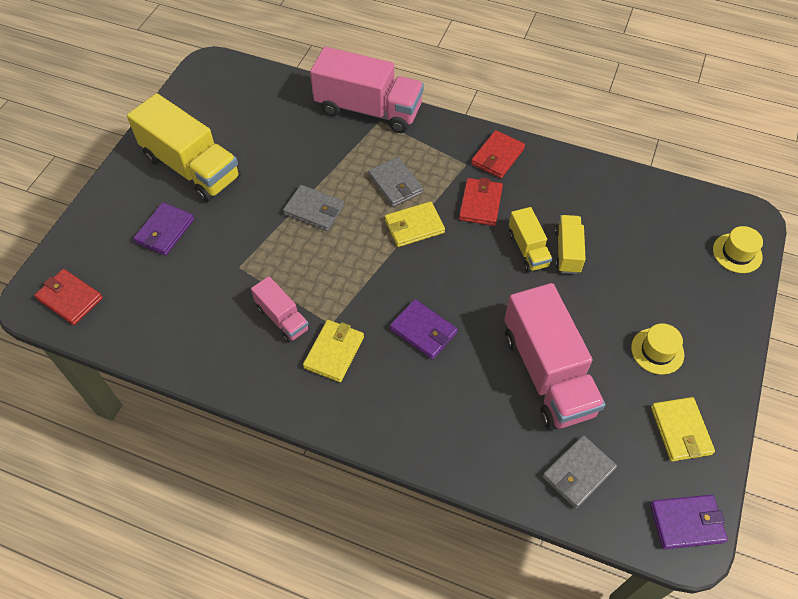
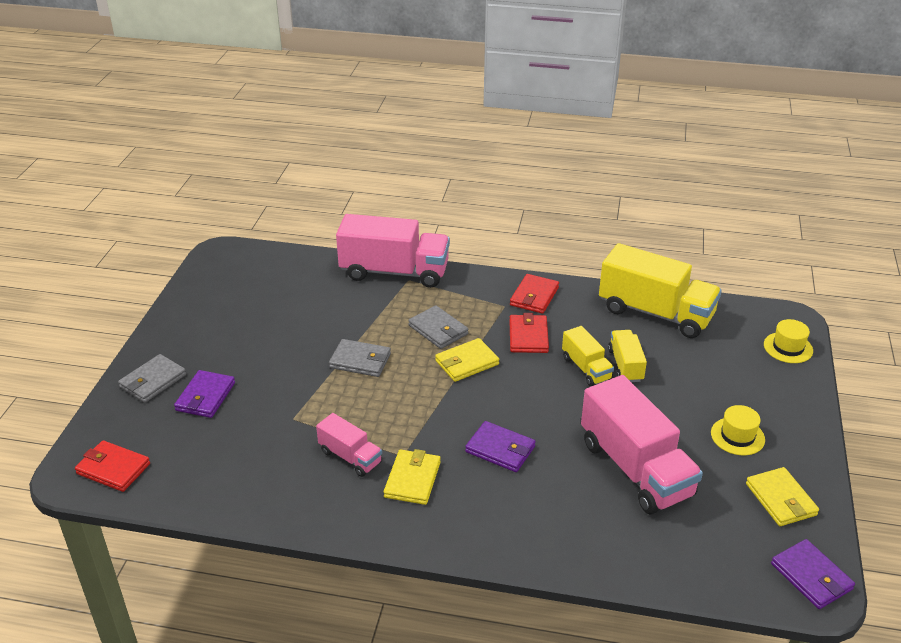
camera: 10 degrees left, 20 degrees down
(191, 167) = (222, 339): yellow truck -> yellow truck (655, 313)
(578, 473) = (691, 549): grey wallet -> grey wallet (153, 381)
(686, 523) = (811, 577): purple wallet -> purple wallet turned 75 degrees clockwise

